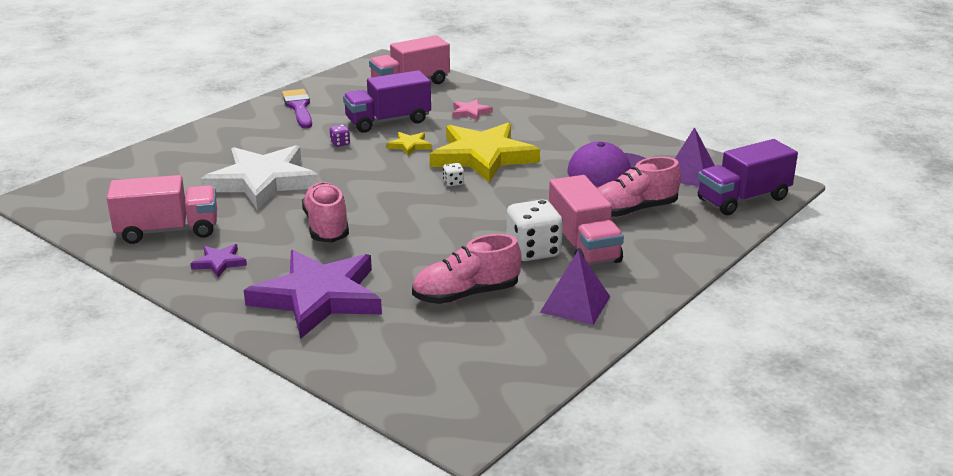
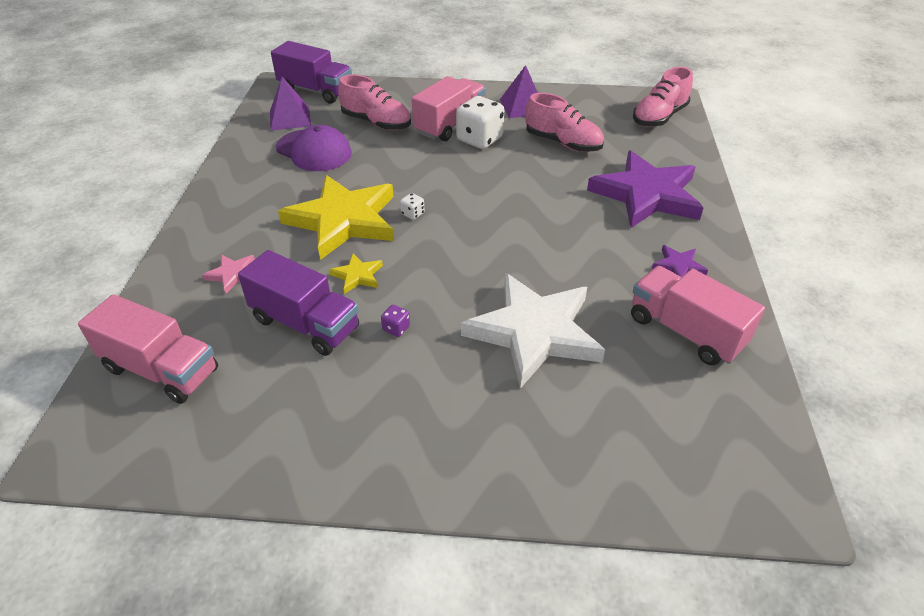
camera: 125 degrees left, 15 degrees up
(299, 107) = (320, 434): purple brush -> none
(327, 227) = (561, 242): pink shoe -> pink shoe (659, 117)

